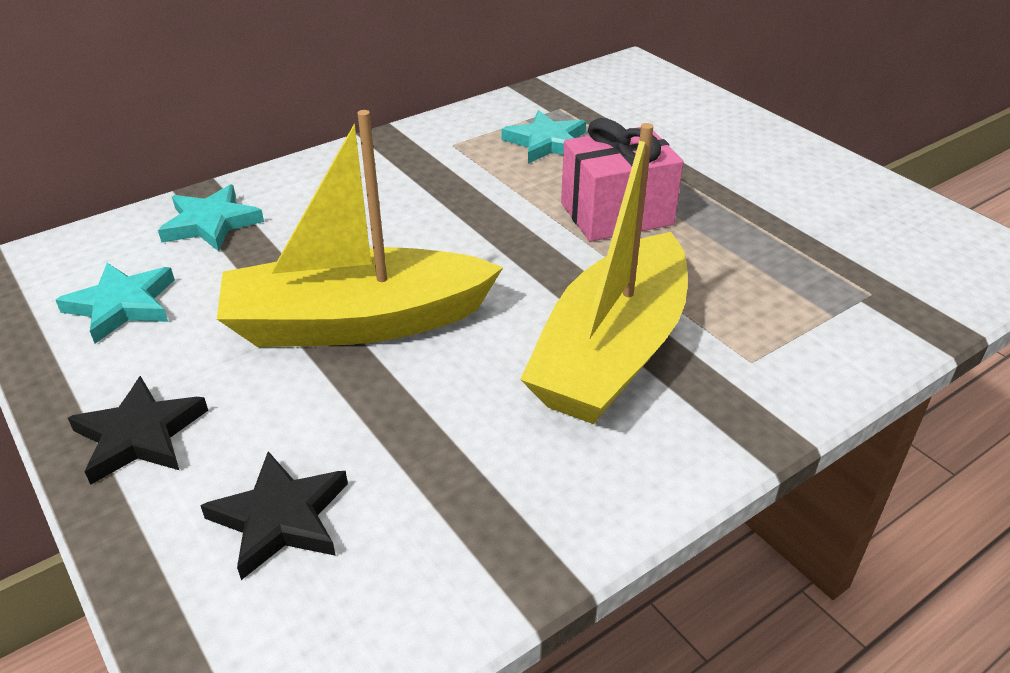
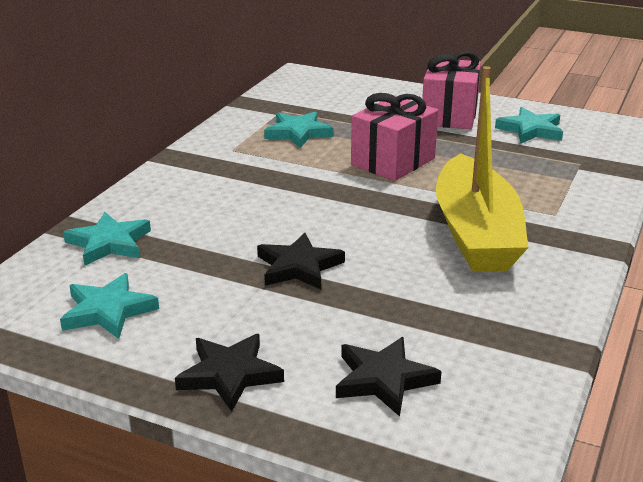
camera: 30 degrees left, 10 degrees down
(357, 322) = (298, 267): yellow boat -> black star
(759, 168) = (449, 115): none -> pink gift
(851, 220) = (531, 130): none -> turquoise star

